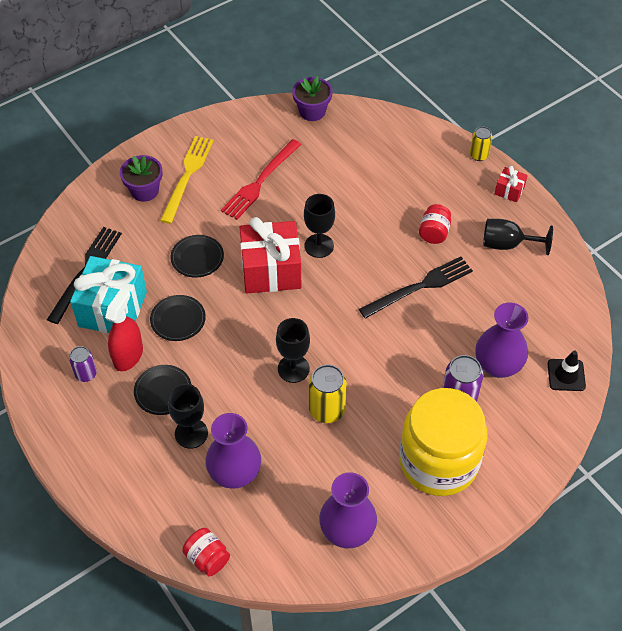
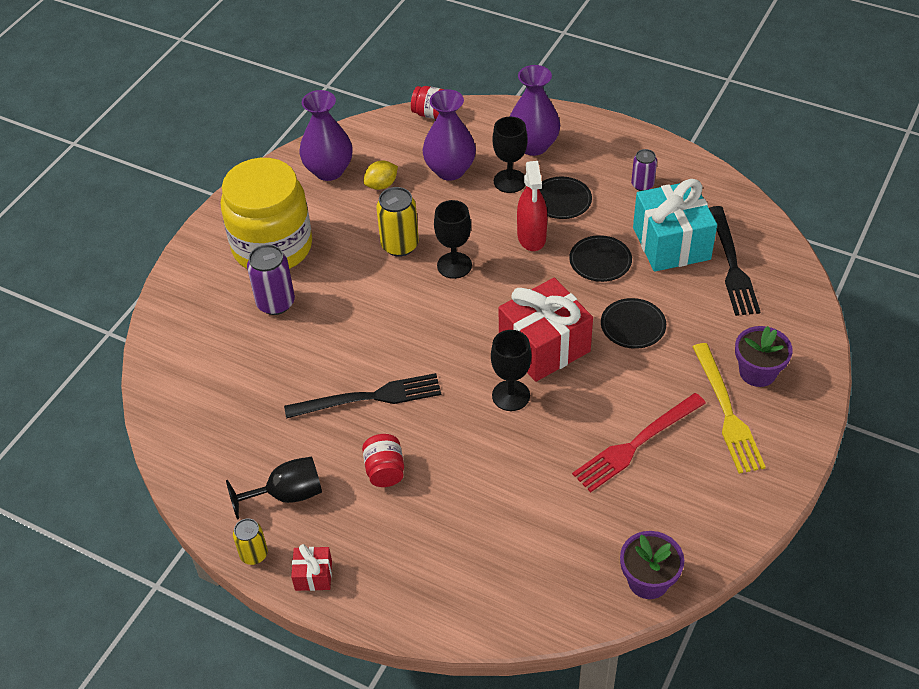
camera: 155 degrees right, 5 degrees down
(128, 356) = (618, 213): red spray bottle -> red spray bottle (531, 237)
(260, 181) = (636, 444): red fork -> red fork turned 135 degrees counterclockwise
(307, 486) = (381, 185): none -> yellow lemon
(419, 287) = (369, 398): black fork -> black fork turned 135 degrees counterclockwise
(478, 155) = (378, 615): yellow can -> yellow can (254, 554)
(497, 365) = (247, 351): purple vase -> purple vase (533, 145)
(566, 375) = (170, 372): black traffic cone -> none

